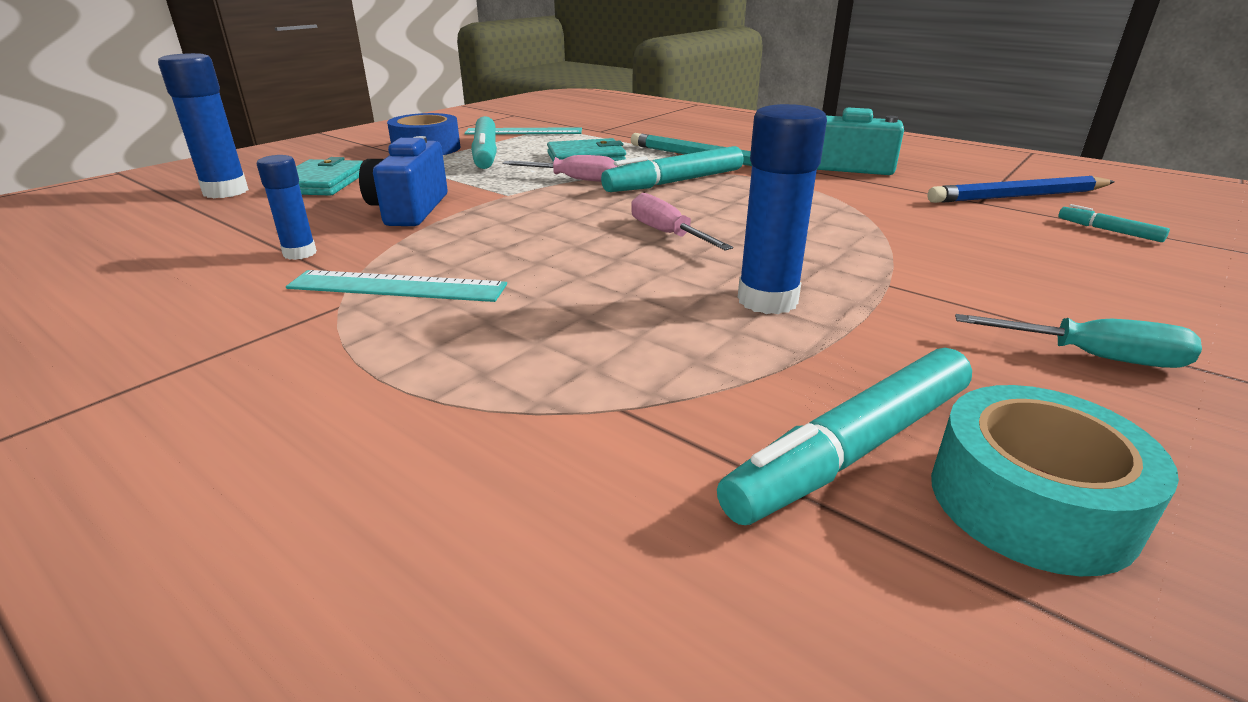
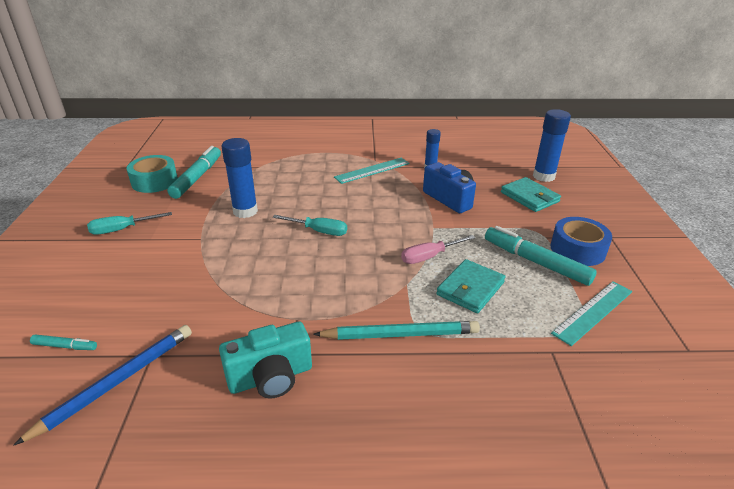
camera: 140 degrees right, 5 degrees up
(667, 234) = (319, 231): pink screwdriver -> turquoise screwdriver
(674, 182) = (371, 282): turquoise marker -> none

